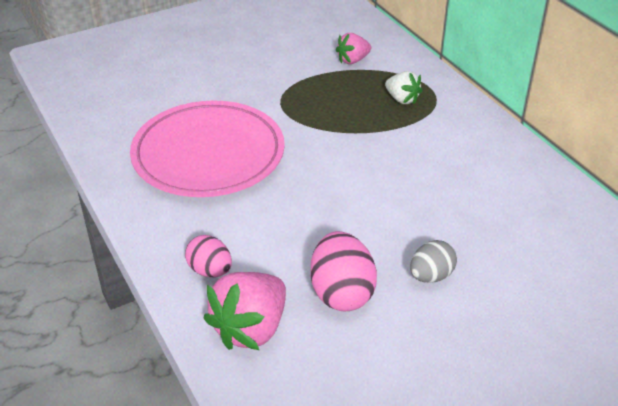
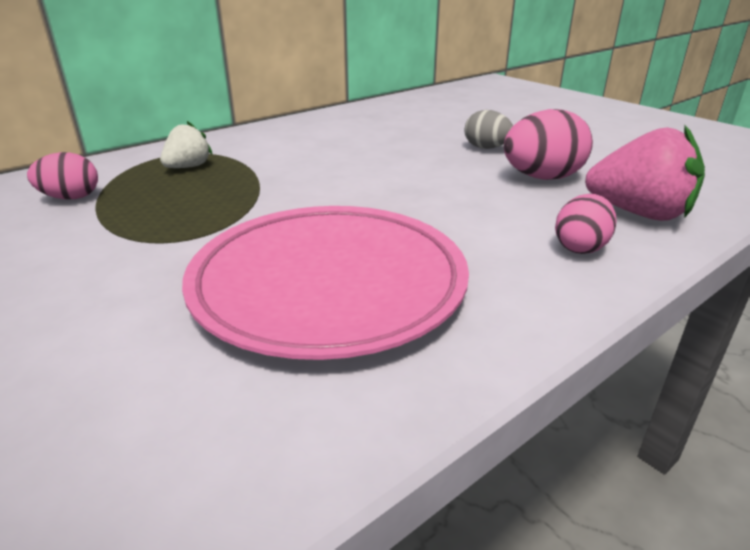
camera: 100 degrees left, 10 degrees down
(353, 60) = (71, 198): pink strawberry -> pink egg

